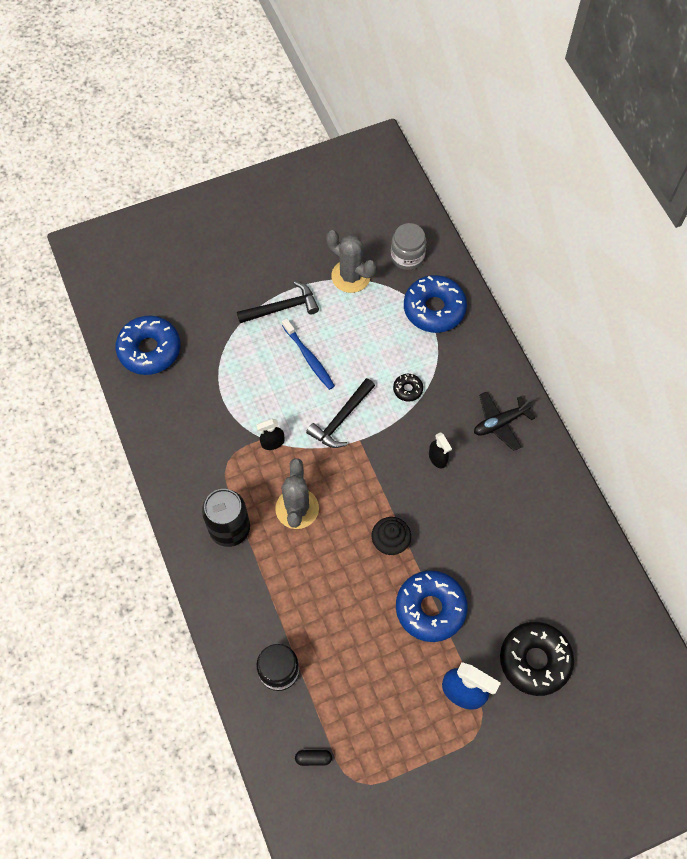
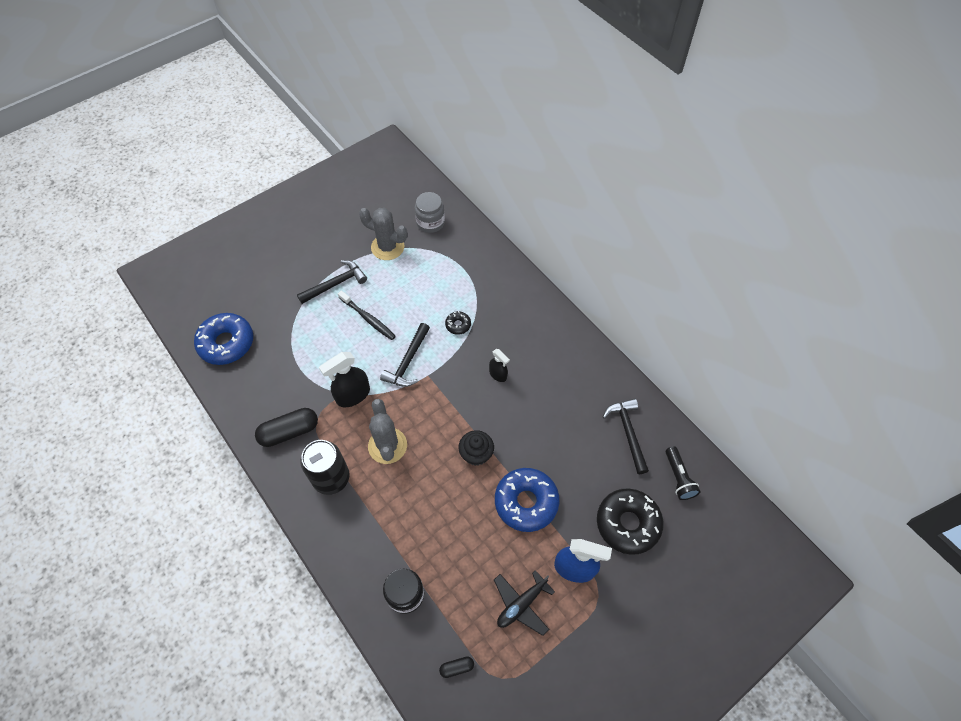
camera: 15 degrees left, 5 degrees down
(196, 467) = (289, 432): none -> black capsule
(272, 443) = (352, 395): black spray bottle -> black spray bottle, size x1.72
(309, 357) = (368, 318): blue toothbrush -> black toothbrush
(434, 309) = (463, 257): blue donut -> none
(500, 423) = (541, 334): black plane -> black plane (521, 604)
(565, 561) = (628, 433): none -> black hammer
(606, 625) = (678, 478): none -> black flashlight

